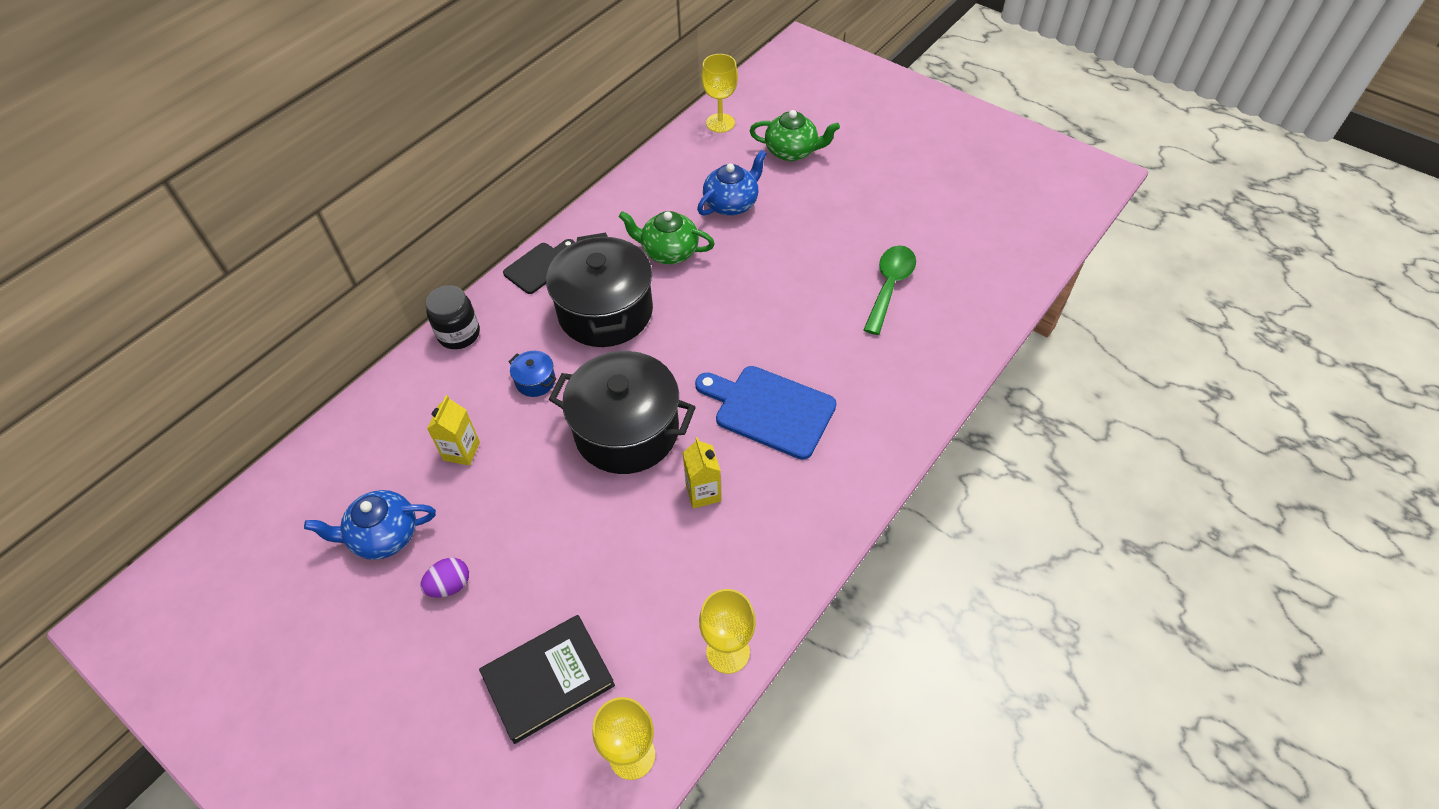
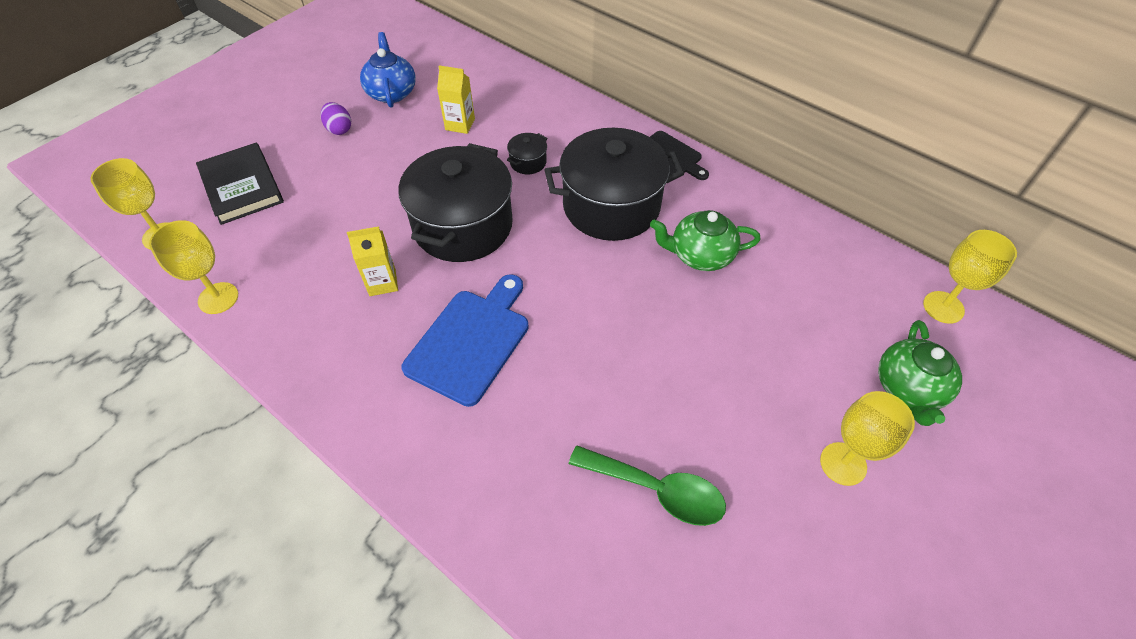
camera: 90 degrees right, 0 degrees up
(459, 334) = (585, 112): black jar -> none
(535, 381) = (528, 162): blue pot -> black pot
(669, 251) = (700, 255): green teapot -> green teapot turned 105 degrees counterclockwise
(731, 203) = (789, 316): blue teapot -> none
(854, 191) = (843, 464): none -> yellow goblet

